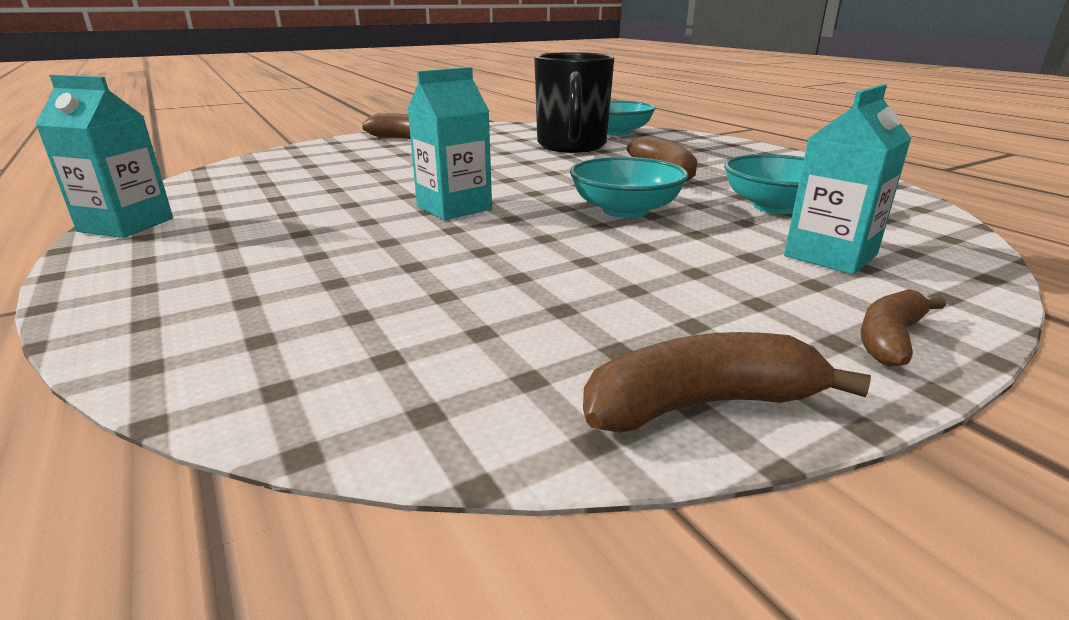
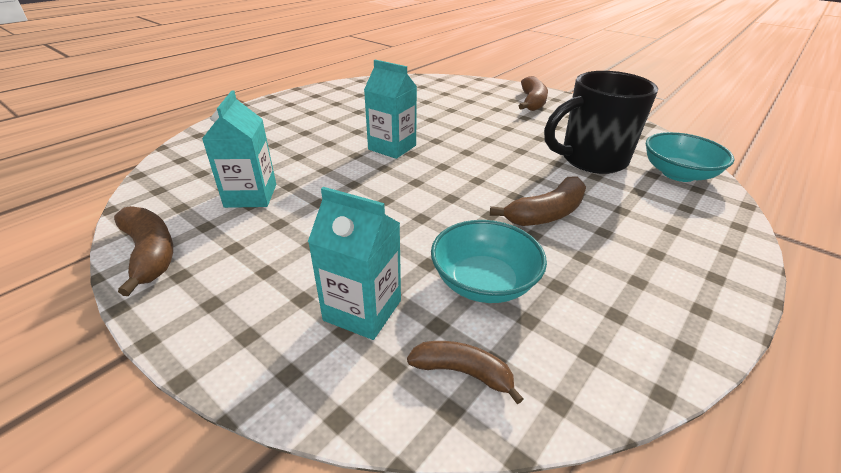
camera: 70 degrees right, 10 degrees up
(126, 225) = (327, 88): turquoise carton -> turquoise carton (251, 196)
(625, 210) = (423, 205): turquoise bowl -> none
(890, 339) = (213, 328): brown banana -> brown banana (463, 372)

